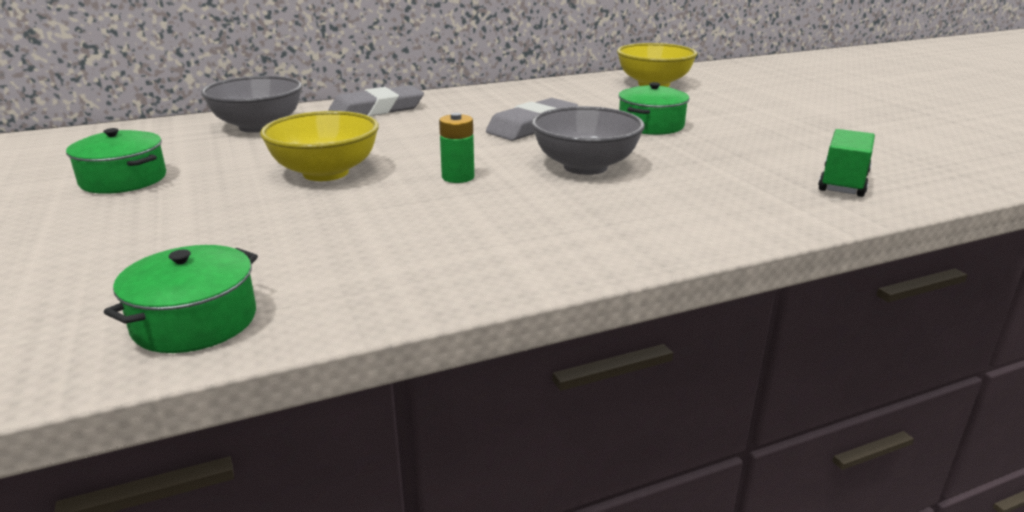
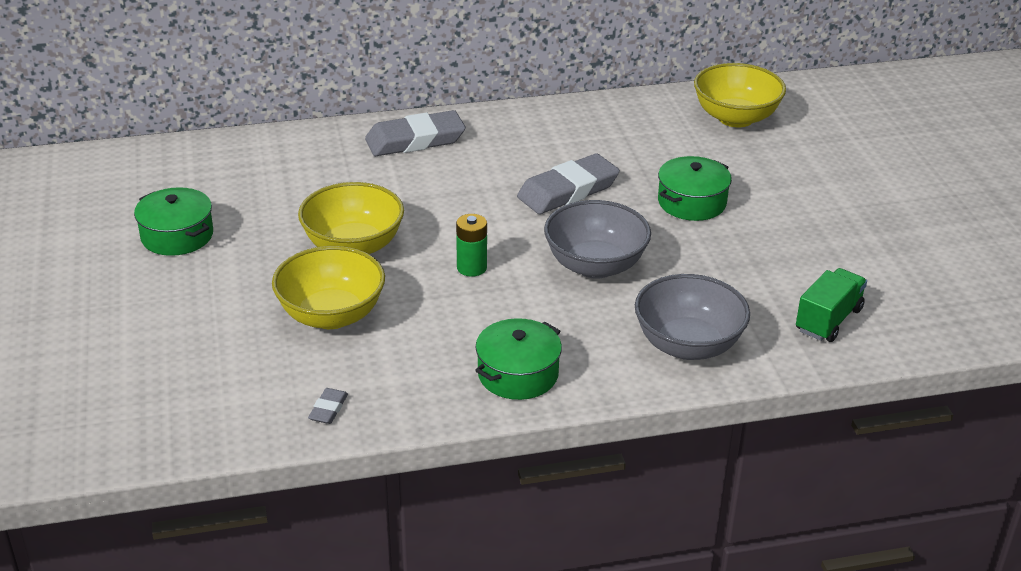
camera: 10 degrees right, 10 degrees up
(195, 321) = (248, 413): green pot -> green pot (518, 374)
(258, 126) = (294, 160): grey bowl -> grey bowl (688, 345)
(306, 223) = (331, 315): none -> yellow bowl
(309, 305) = (328, 409): none -> grey eraser

